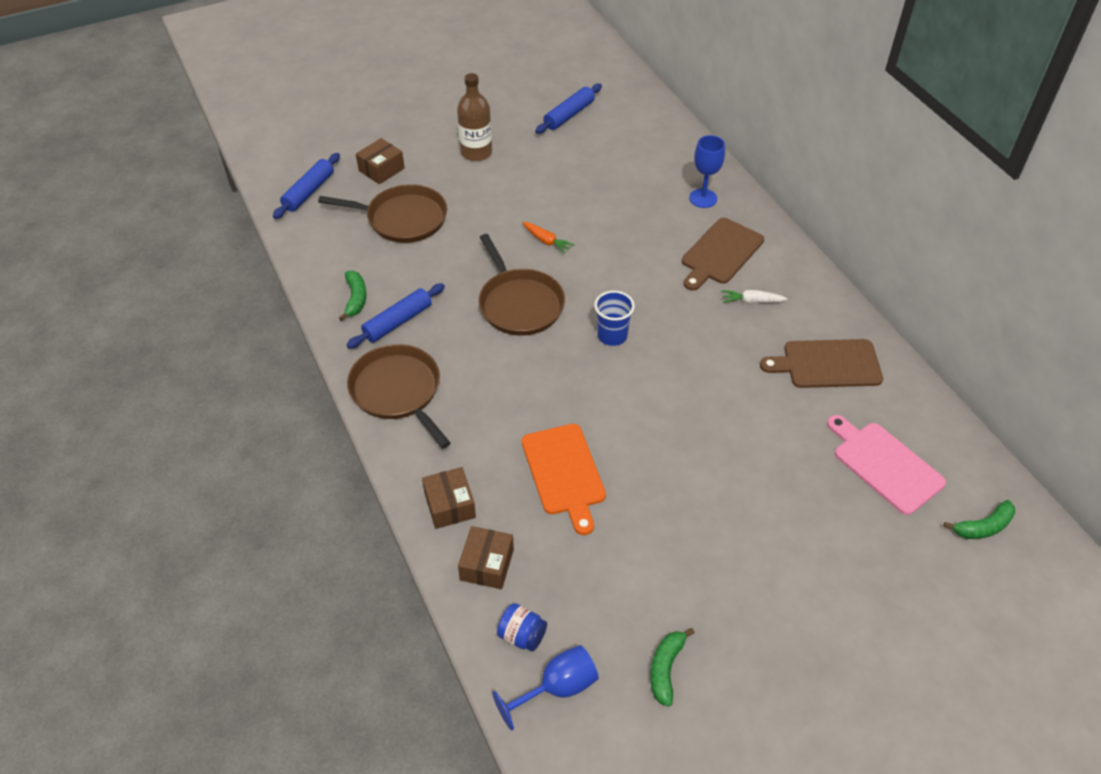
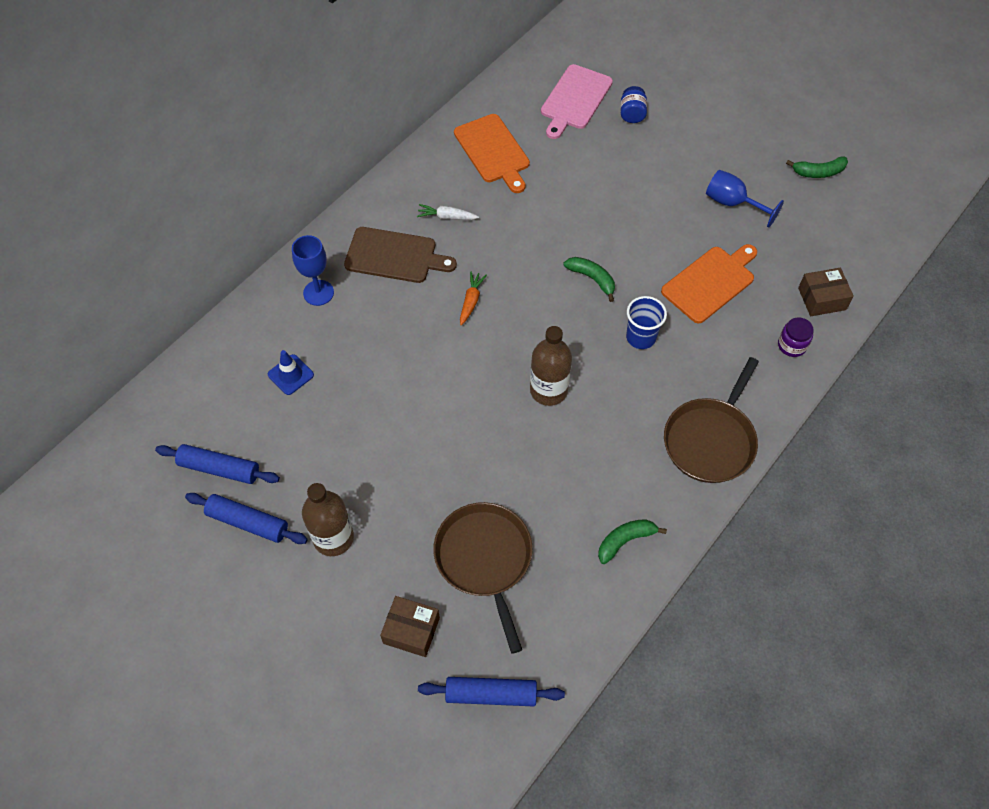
camera: 115 degrees left, 10 degrees up
(397, 322) = (631, 484): blue rolling pin -> blue rolling pin (248, 522)
(450, 505) = (792, 345): brown box -> purple jar
(519, 304) = (548, 390): brown pan -> brown bottle
(522, 635) = (856, 255): blue jar -> blue jar (632, 114)
(546, 241) = (450, 403): orange carrot -> orange carrot (471, 301)
(557, 688) = (876, 223): blue goblet -> blue goblet (732, 203)
(612, 335) = (546, 302): blue cup -> blue cup (641, 337)
(629, 165) = (290, 375): none -> blue traffic cone
(751, 301) = (447, 217): white carrot -> white carrot turned 120 degrees clockwise
(827, 364) = (493, 151): brown cutting board -> orange cutting board
(983, 527) = (595, 43): green banana -> green banana (592, 279)

